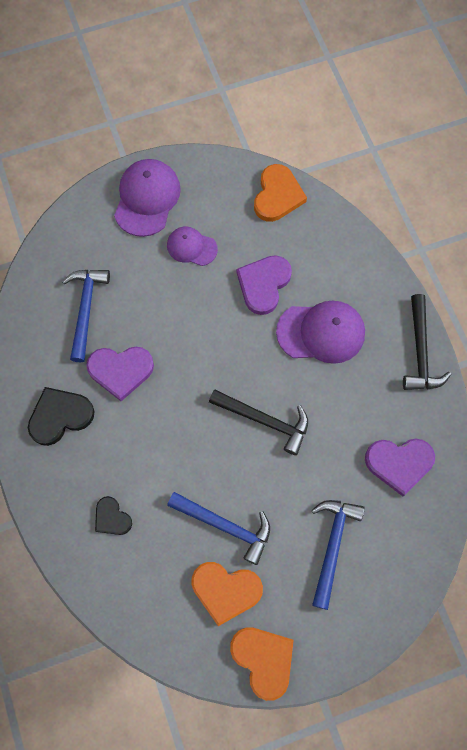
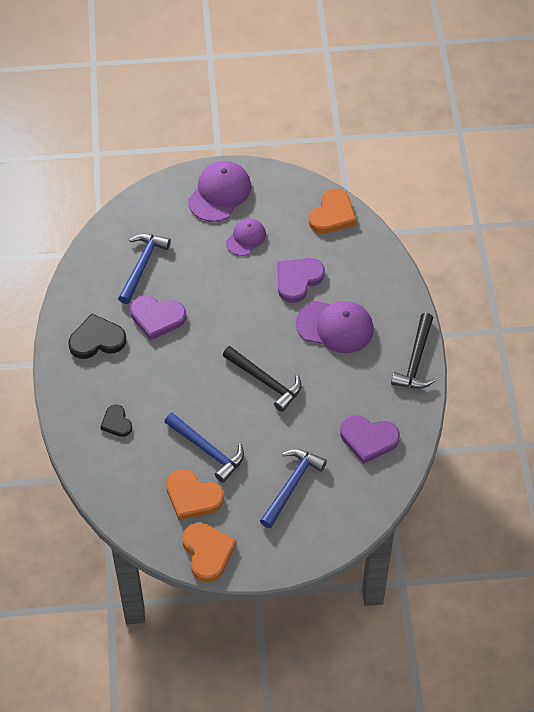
camera: 15 degrees right, 15 degrees down
(191, 247) = (246, 238): purple cap -> purple cap turned 90 degrees clockwise

